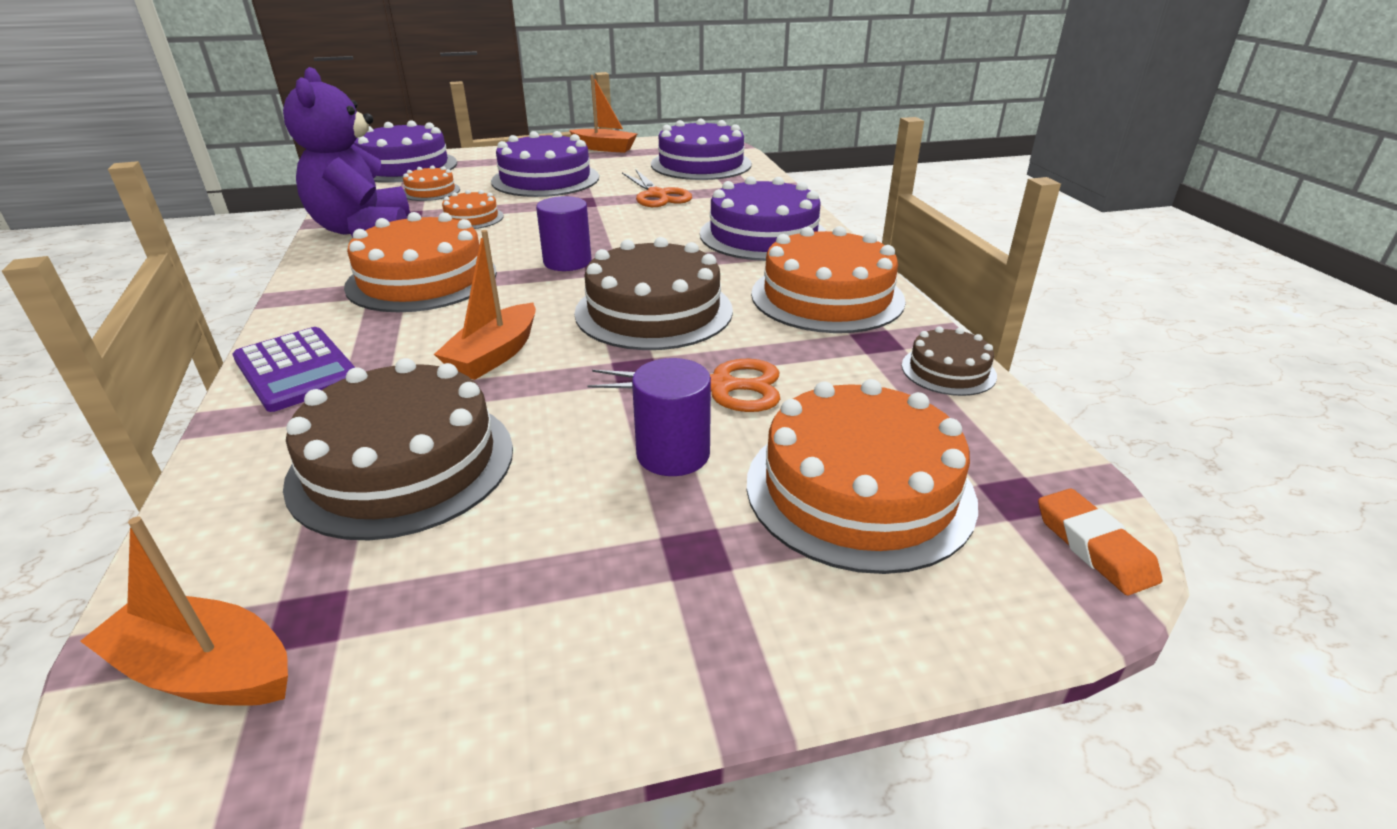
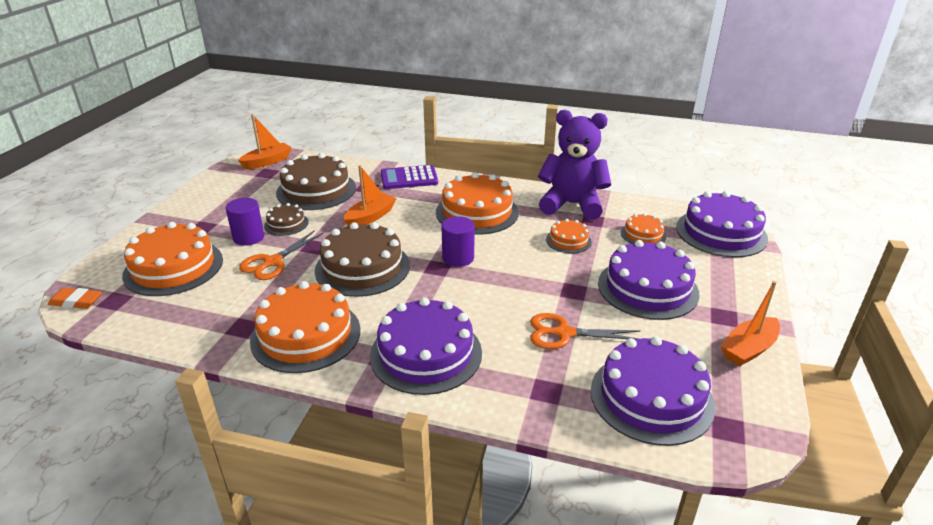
camera: 120 degrees right, 0 degrees up
(494, 355) = (370, 217): orange boat -> orange boat turned 75 degrees clockwise
(948, 370) = (189, 335): brown cake -> brown cake (286, 224)

